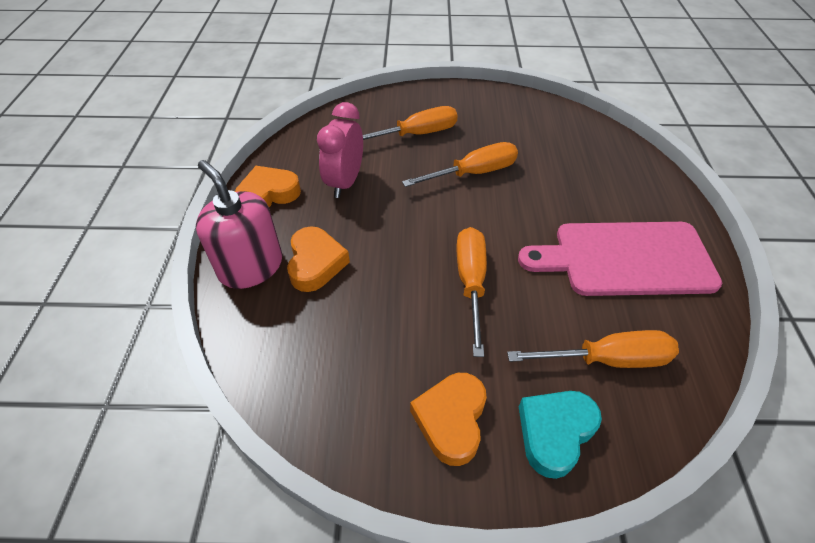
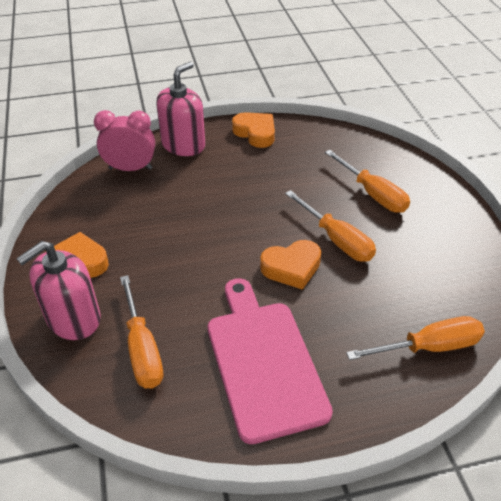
camera: 75 degrees right, 5 degrees down
(315, 263) = (195, 172): orange heart -> orange heart (291, 268)
(345, 182) = (286, 166): pink clock -> pink clock (130, 168)
(471, 282) = (201, 256): orange screwdriver -> orange screwdriver (429, 347)
(555, 433) = (73, 318): turquoise heart -> pink soap dispenser

